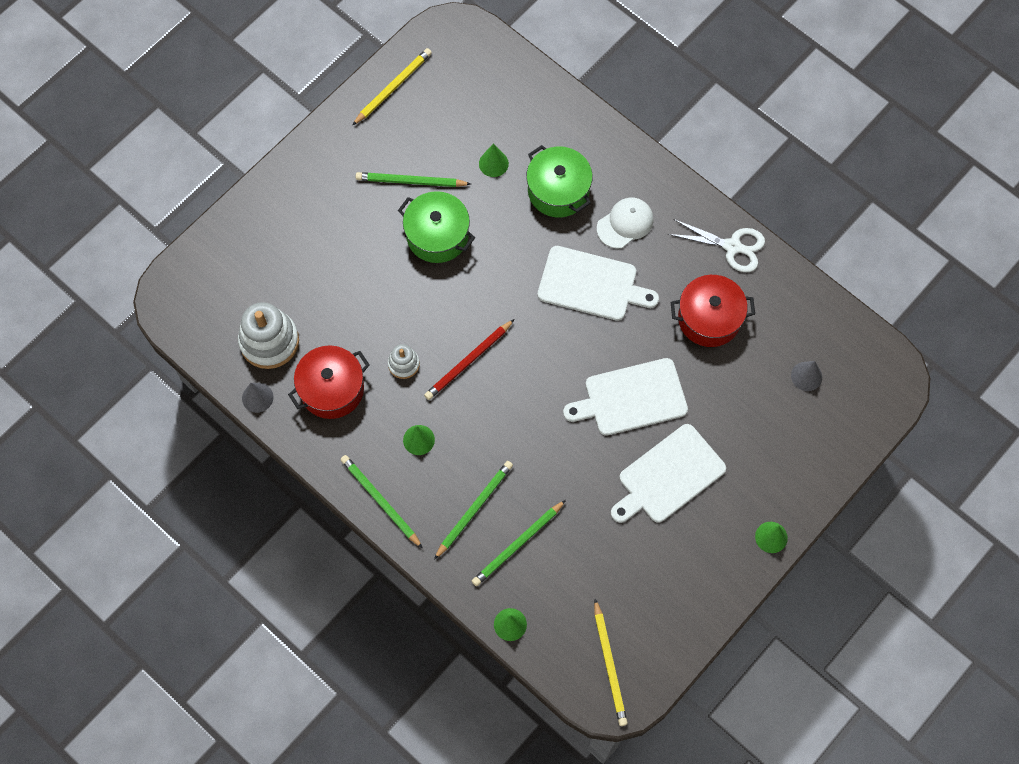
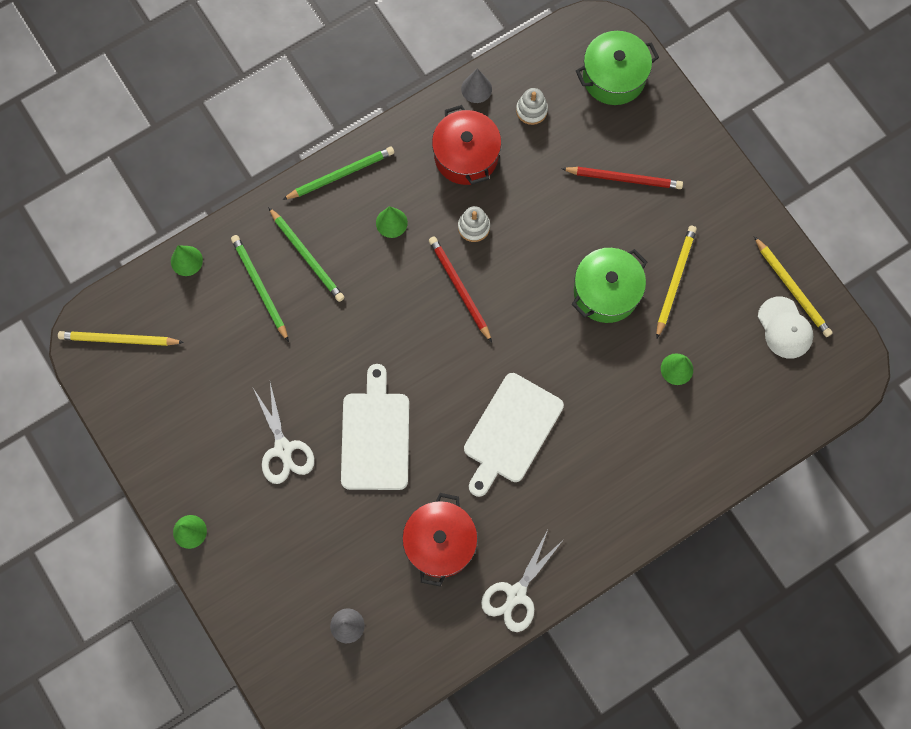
camera: 105 degrees right, 5 degrees up
(269, 341) = (531, 110): white stacking toy -> white stacking toy, size x0.53
(321, 244) = (624, 178): none -> red pencil
(411, 181) = (675, 280): green pencil -> yellow pencil
(558, 191) = (628, 427): green pot -> green pot (614, 77)
(625, 223) = (572, 487): white cap -> white cap (784, 328)
(668, 476) = (283, 449): white cutting board -> white scissors

